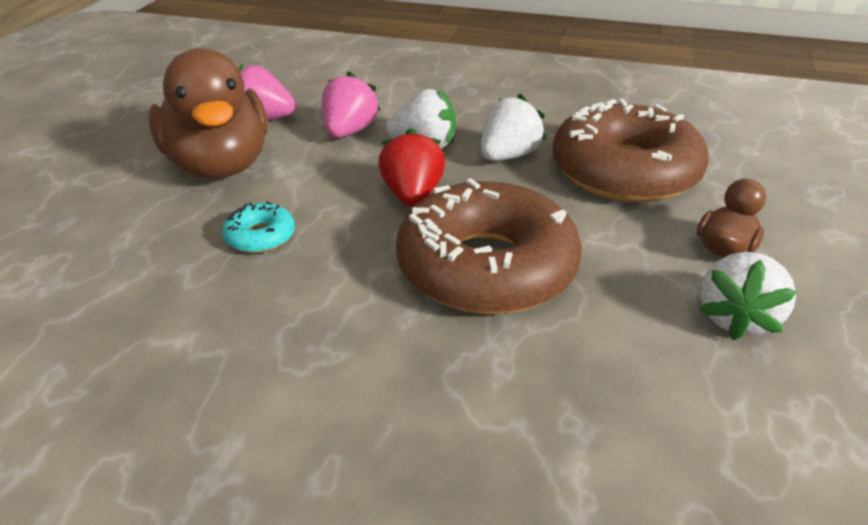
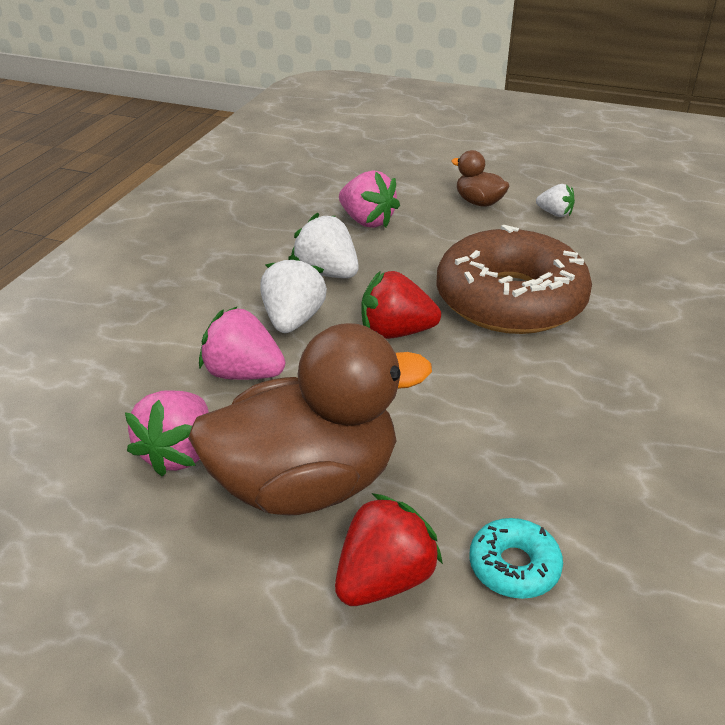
camera: 85 degrees left, 0 degrees up
(118, 200) = (384, 579): none -> red strawberry
(260, 237) = (470, 433): turquoise donut -> turquoise donut (514, 566)
(624, 171) = (367, 221): brown donut -> pink strawberry
(736, 318) = (554, 213): white strawberry -> white strawberry, size x0.60

